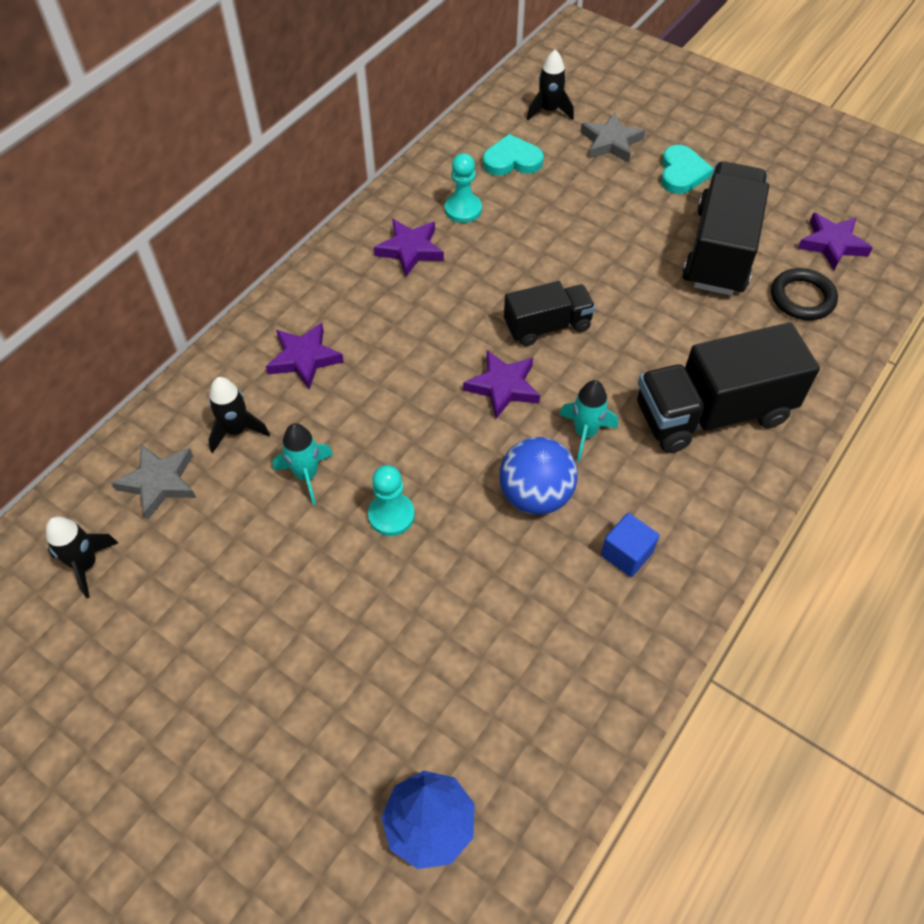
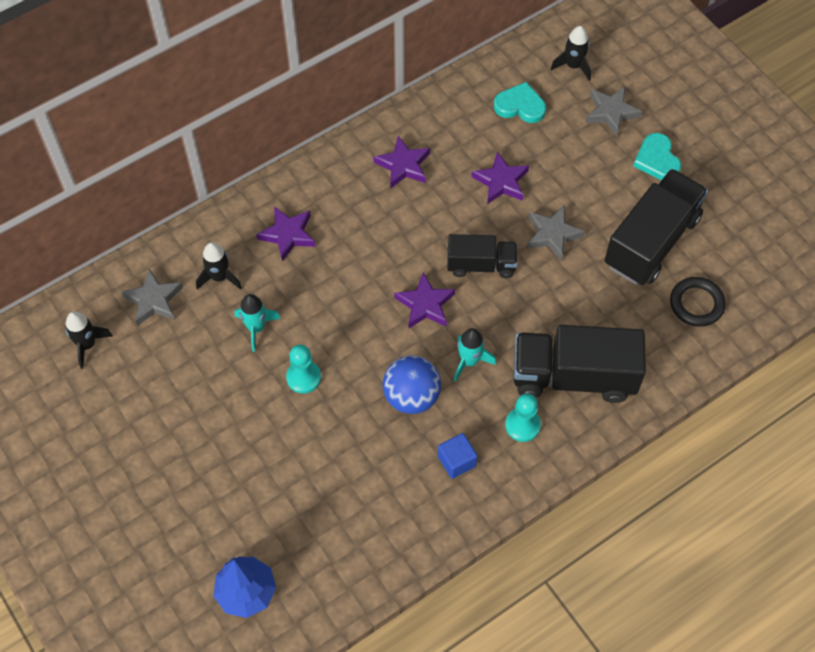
camera: 20 degrees right, 5 degrees up
(463, 209) = (460, 141): turquoise pawn -> turquoise pawn (522, 425)
(611, 273) = (552, 234): none -> grey star
(682, 173) = (657, 160): turquoise heart -> turquoise heart turned 135 degrees clockwise
(832, 244) = (748, 264): purple star -> purple star (501, 182)

